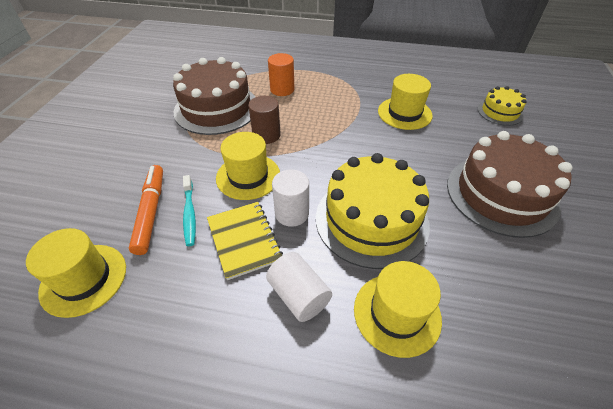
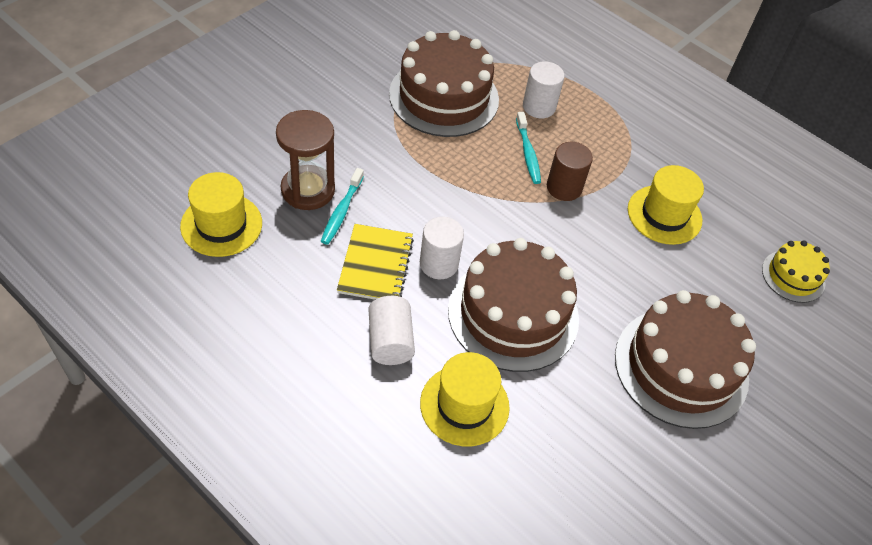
camera: 25 degrees right, 5 degrees up
(151, 212) = (308, 190): orange marker -> brown hourglass
(248, 176) = (423, 201): yellow hat -> none
(266, 135) = (476, 161): brown cylinder -> brown cylinder (564, 187)
(282, 89) = (539, 107): orange cylinder -> white cylinder
(296, 116) = (528, 153): none -> turquoise toothbrush
(371, 220) = (513, 314): yellow cake -> brown cake

